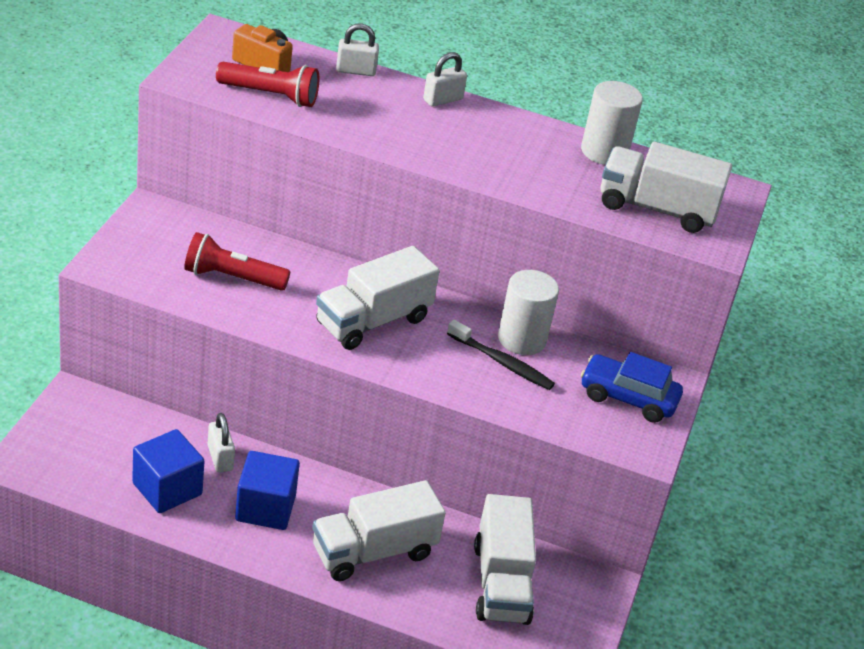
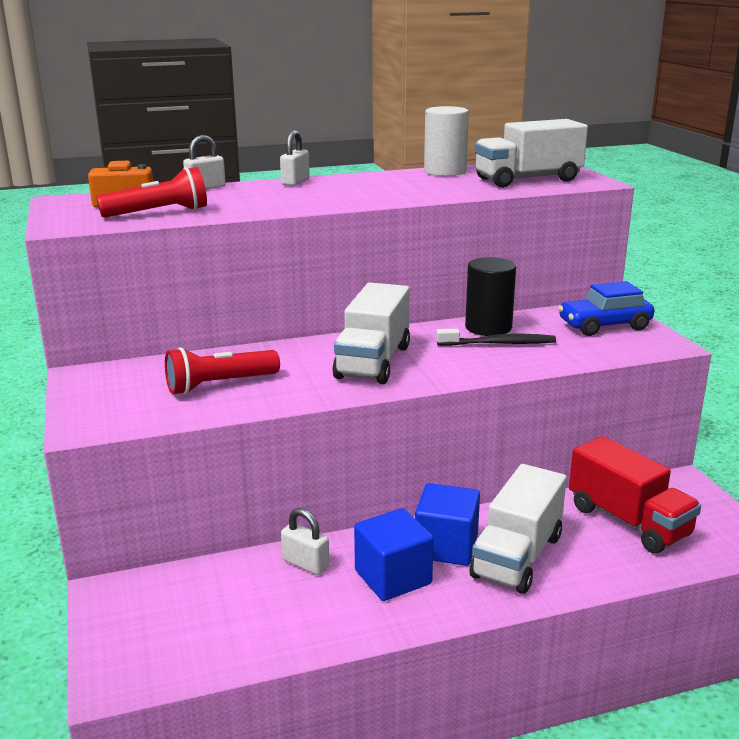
camera: 30 degrees left, 15 degrees down
(167, 489) = (290, 614): blue cube -> blue cube (446, 546)
(501, 583) = (628, 521): white truck -> red truck
(522, 339) = (488, 327): white cylinder -> black cylinder

